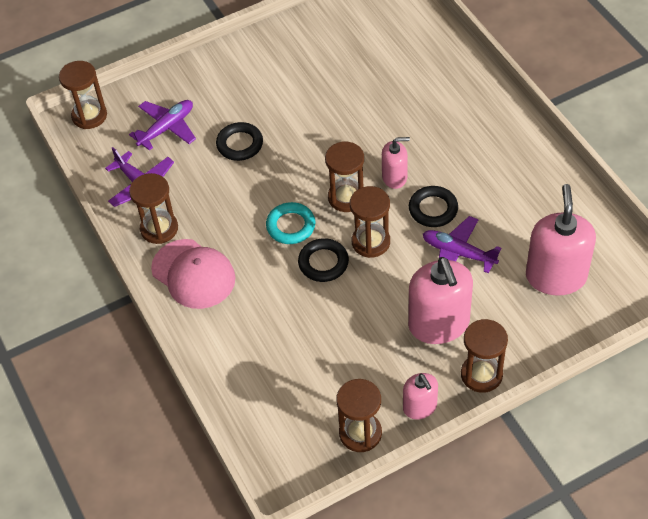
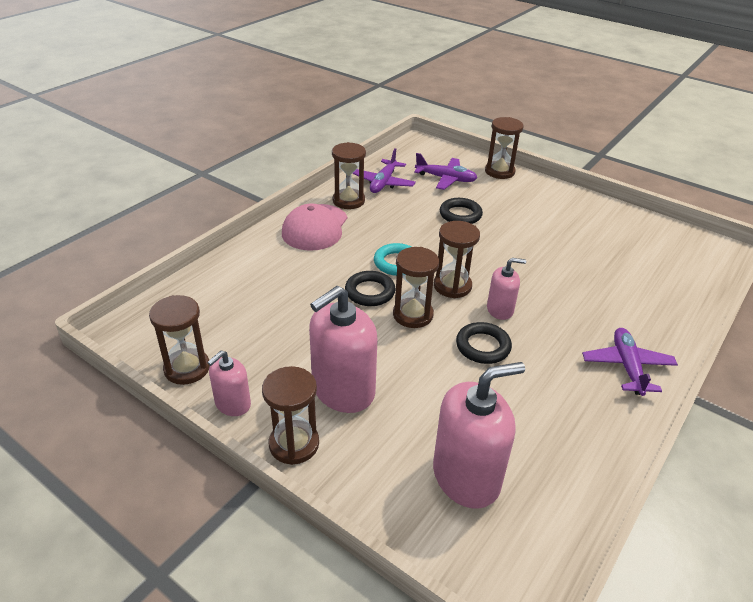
camera: 60 degrees right, 15 degrees down
(89, 116) = (428, 147): brown hourglass -> brown hourglass (499, 171)
(394, 177) = (500, 309): pink soap dispenser -> pink soap dispenser turned 60 degrees counterclockwise
(458, 253) = (442, 381): purple plane -> purple plane (627, 367)

